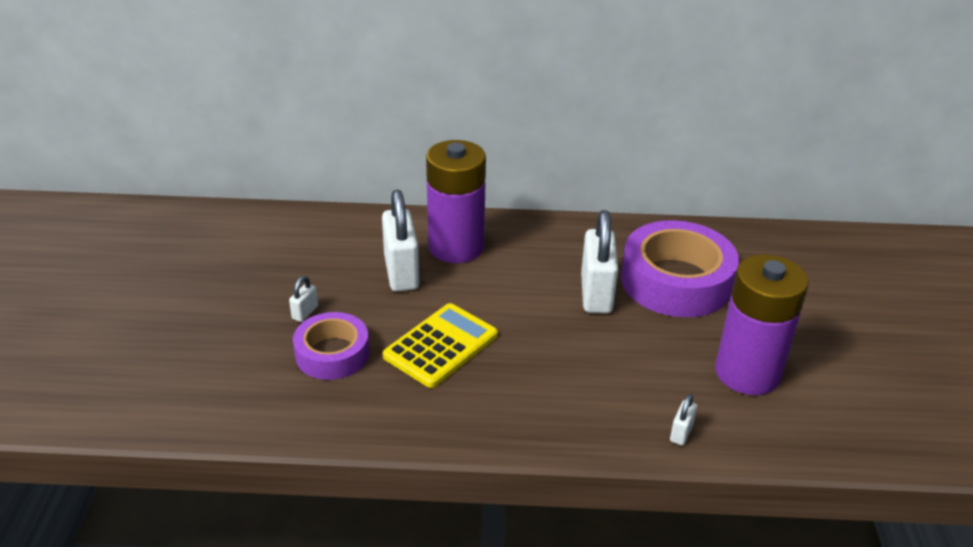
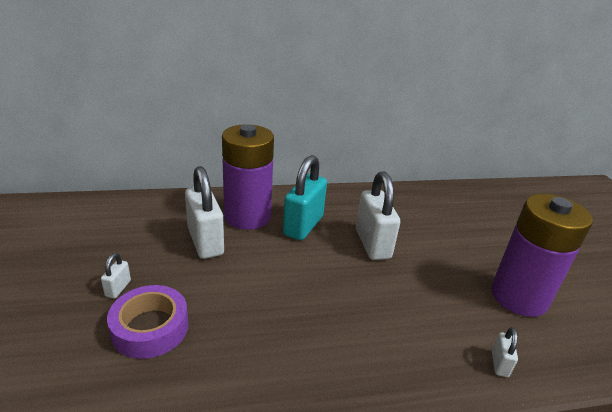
camera: 15 degrees left, 5 degrees down
(441, 346) = (256, 306): yellow calculator -> none
(519, 264) = (303, 226): none -> turquoise padlock
(676, 281) = (427, 227): purple tape -> none

